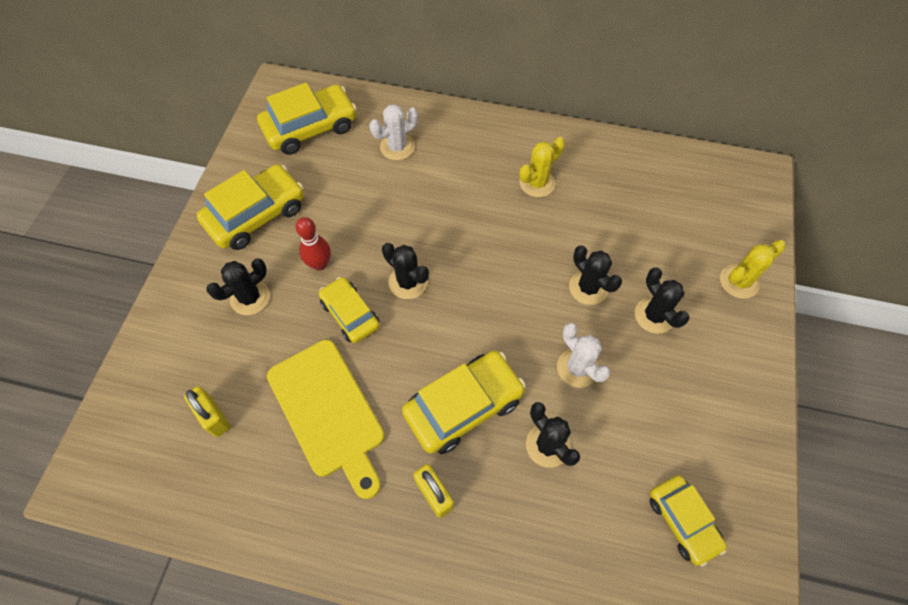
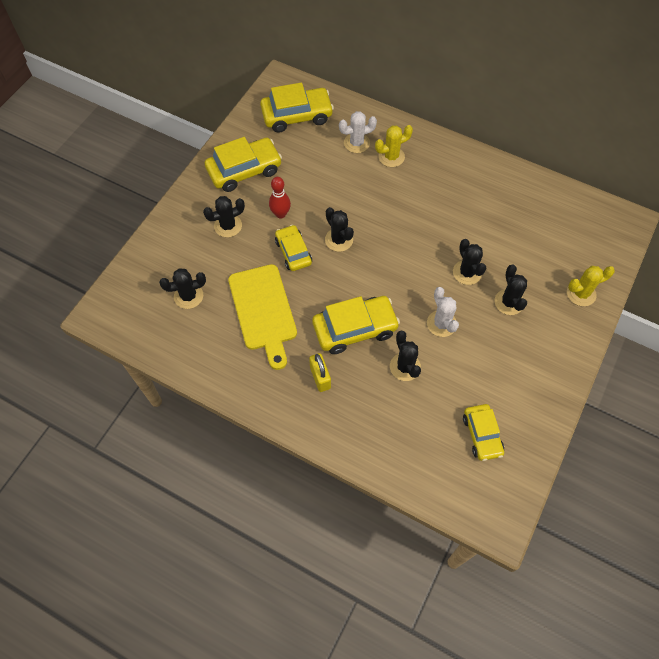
camera: 15 degrees right, 0 degrees up
(214, 416) = (188, 296): yellow padlock -> black cactus
(537, 183) = (453, 191): yellow cactus -> yellow cactus (391, 157)

